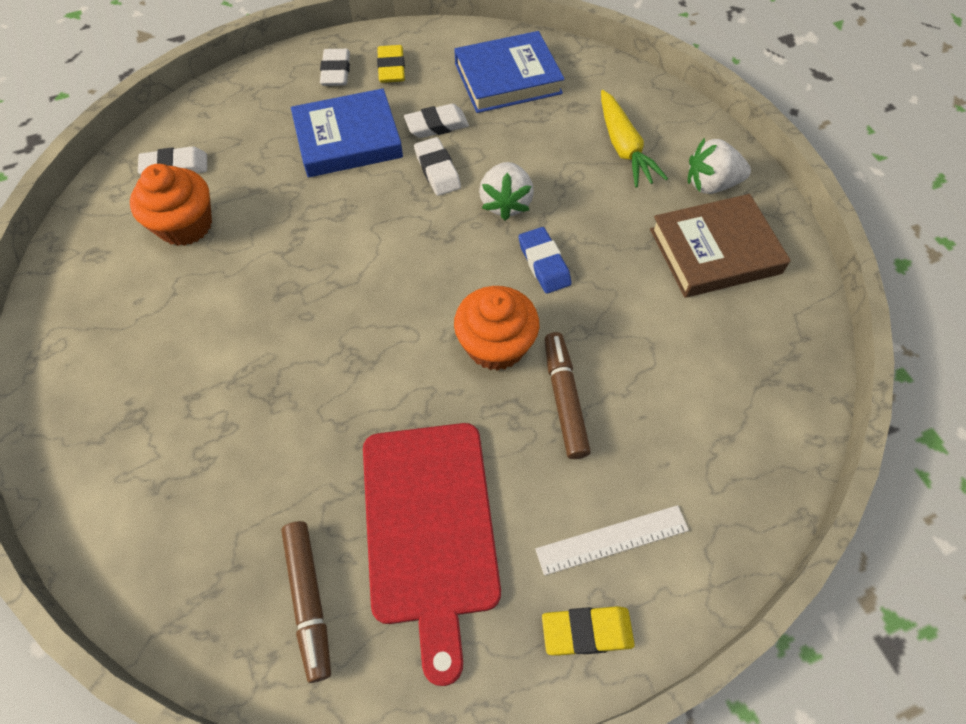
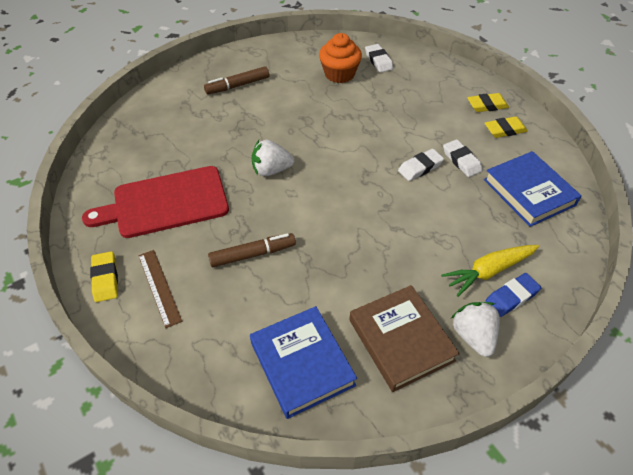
camera: 80 degrees right, 10 degrees down
(309, 599) = (129, 164): brown marker -> brown marker (238, 85)
(336, 72) = (487, 105): white eraser -> yellow eraser
(348, 139) = (429, 122): blue book -> blue book (302, 364)
(495, 345) = (286, 215): orange cupcake -> none
(505, 203) = (404, 206): white strawberry -> white strawberry (271, 170)
(544, 263) = (357, 233): blue eraser -> blue eraser (511, 297)
(612, 539) = (159, 287): white ruler -> brown ruler

